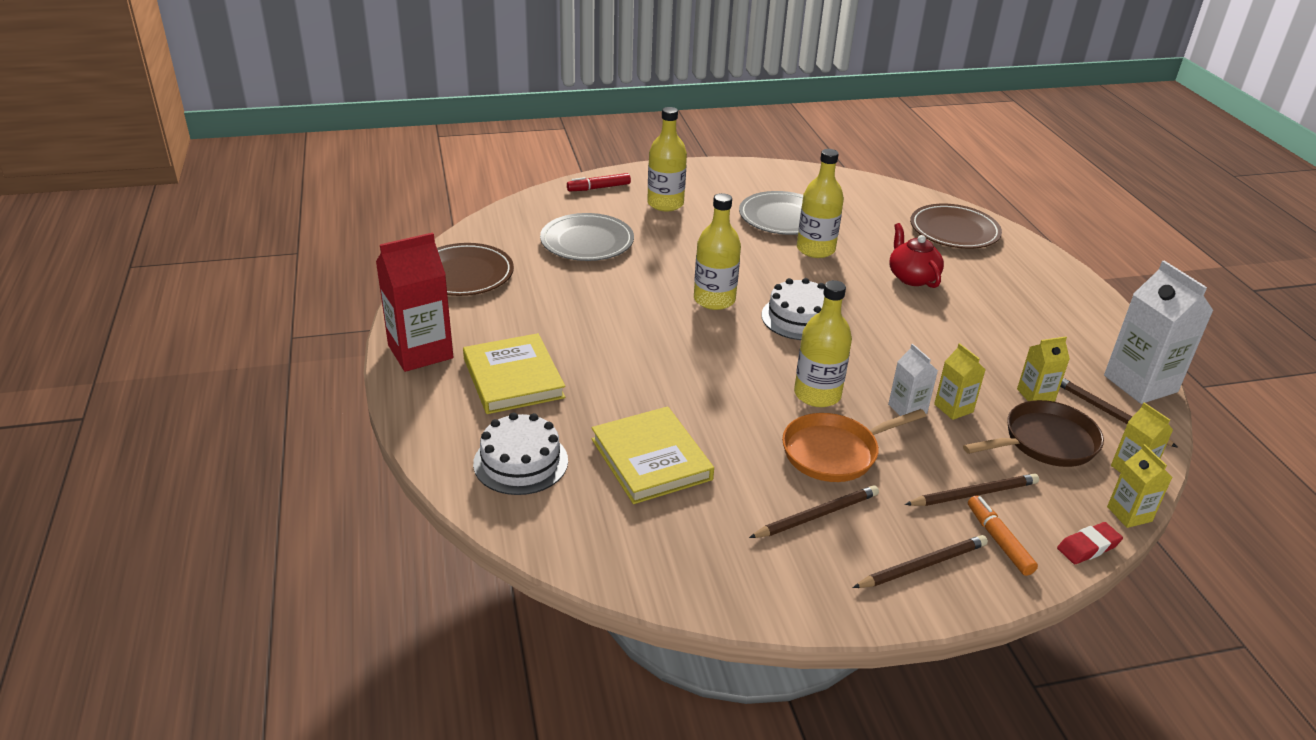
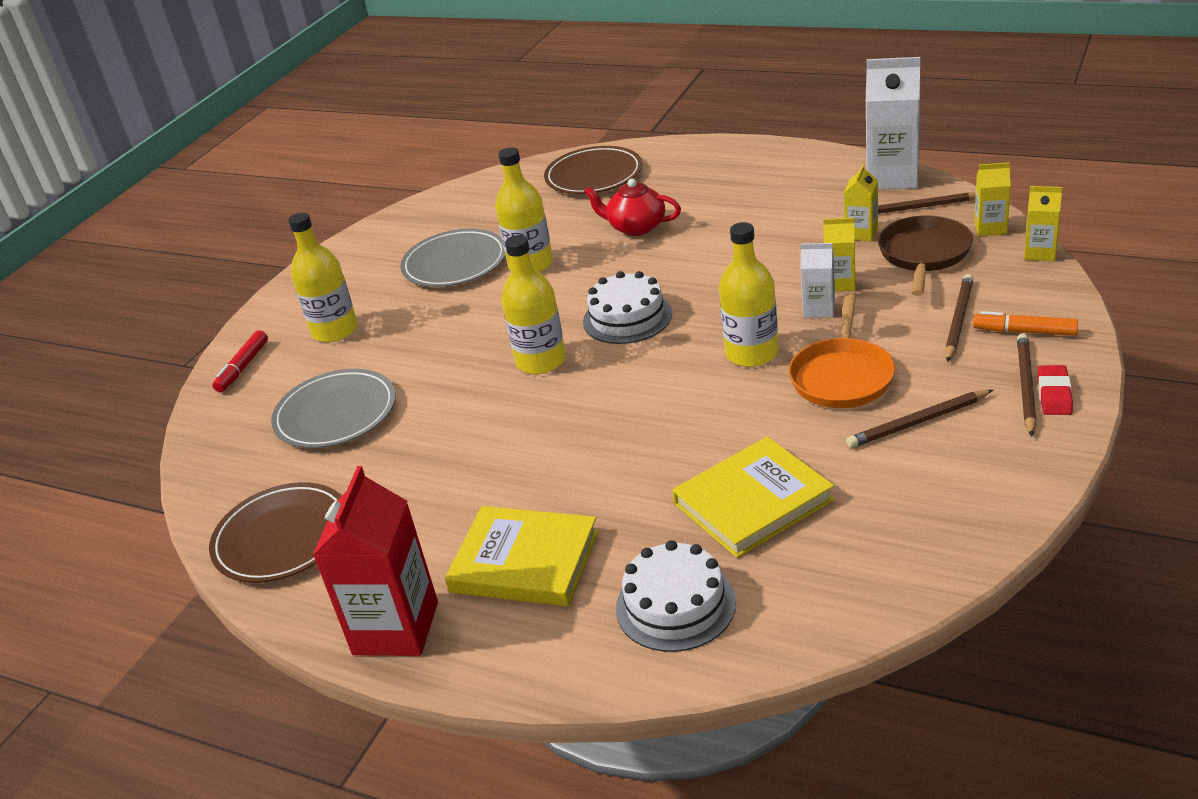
camera: 45 degrees left, 0 degrees up
(651, 459) = (753, 502): yellow book -> yellow book turned 45 degrees counterclockwise
(816, 515) = (918, 422): brown pencil -> brown pencil turned 120 degrees counterclockwise
(1088, 547) = (1063, 289): red eraser -> red eraser (1054, 394)

